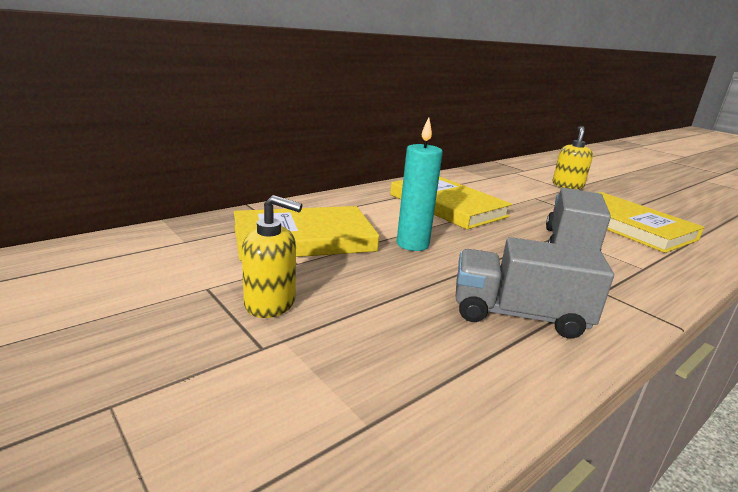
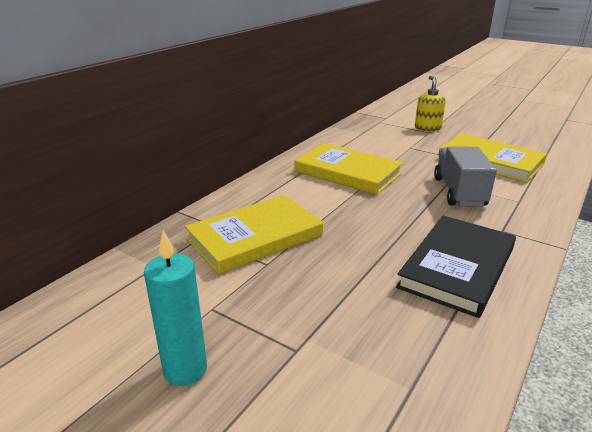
camera: 15 degrees left, 5 degrees up
(270, 303) = (274, 309): yellow soap dispenser -> none
(412, 244) = (345, 221): turquoise candle -> turquoise candle (185, 370)
(518, 315) = (457, 267): grey truck -> black book

